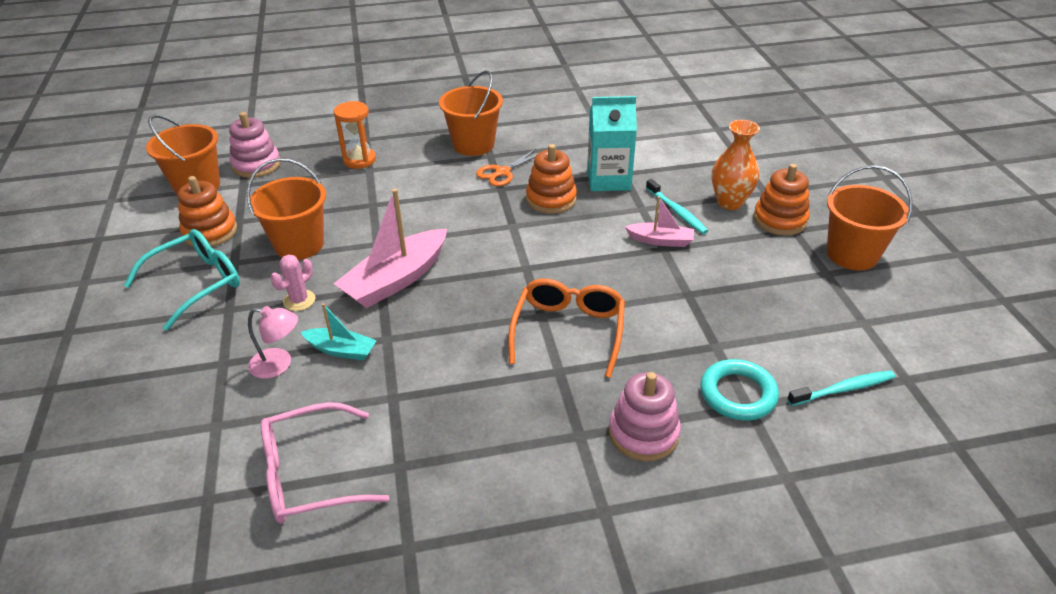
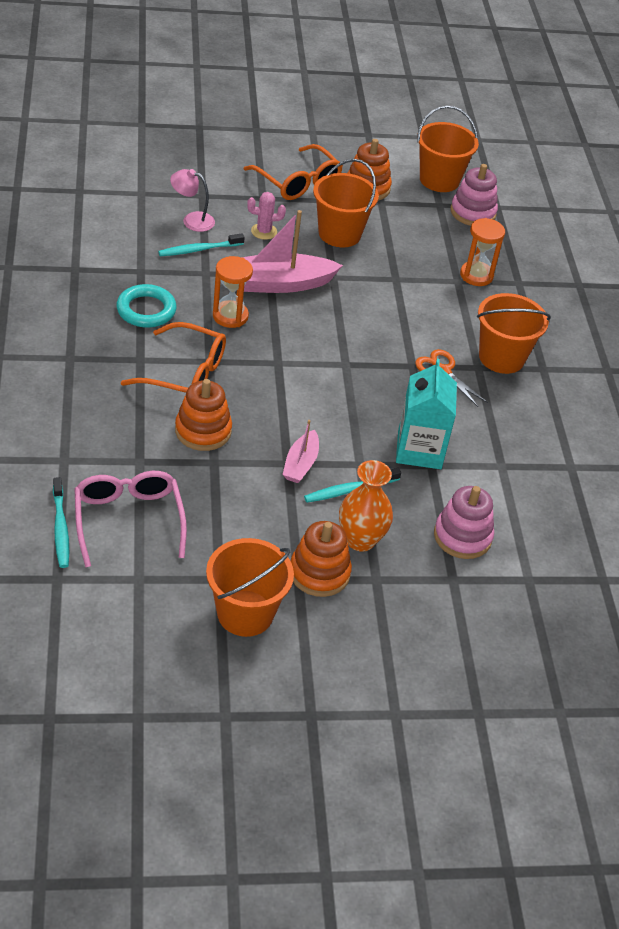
camera: 90 degrees right, 5 degrees up
(195, 284) = (297, 182): turquoise glasses -> orange glasses
(279, 365) = (192, 220): pink lamp -> pink lamp turned 90 degrees clockwise
(299, 300) = (264, 231): pink cactus -> pink cactus turned 45 degrees counterclockwise
(312, 475) = (82, 231): pink glasses -> pink glasses (128, 521)
(341, 350) = (199, 249): turquoise boat -> turquoise toothbrush
(396, 280) = (278, 284): pink boat -> pink boat turned 60 degrees counterclockwise
(461, 309) = (230, 316): none -> orange hourglass
(551, 199) = (387, 398): orange stacking toy -> orange stacking toy (203, 431)
(643, 433) = (58, 392): pink stacking toy -> pink stacking toy (462, 536)
(738, 394) = (79, 457): turquoise ring -> turquoise ring (146, 310)

